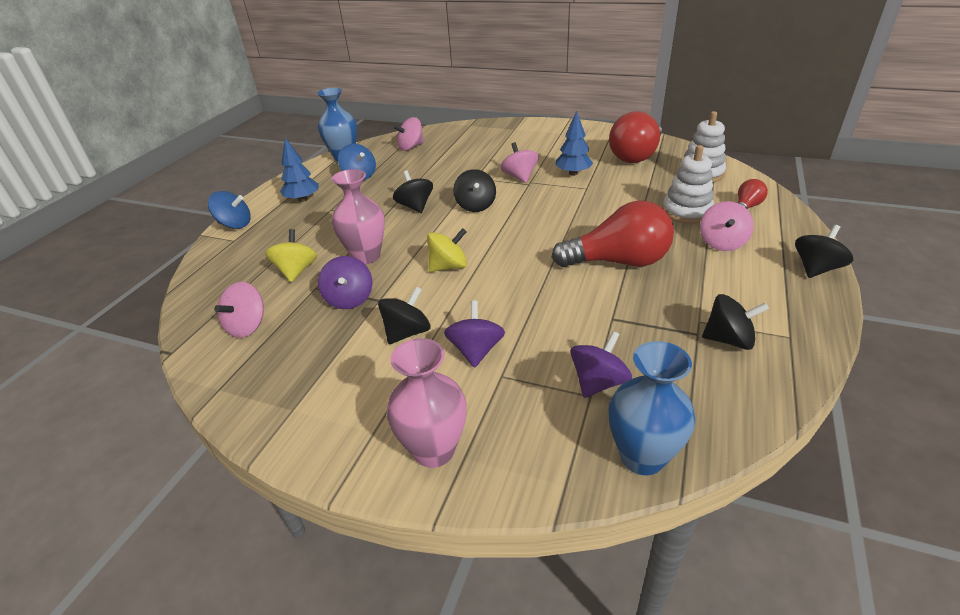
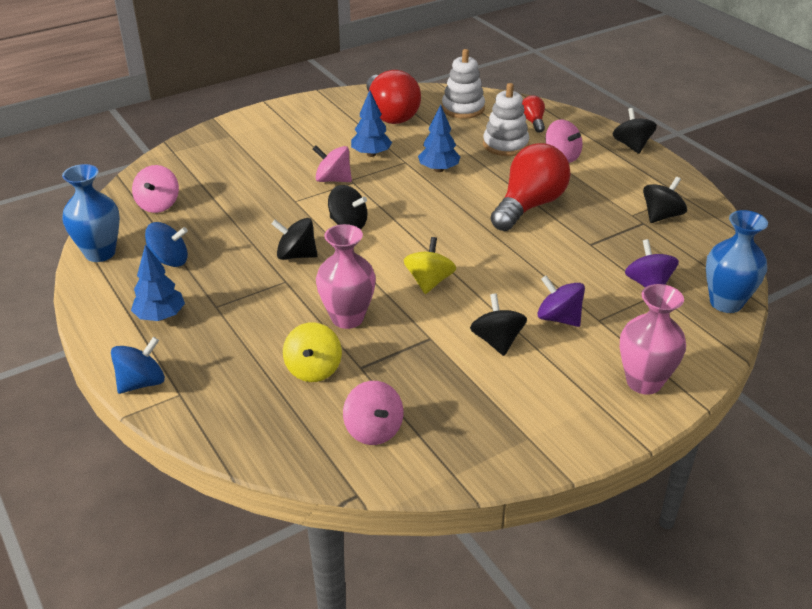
camera: 55 degrees left, 0 degrees up
(296, 271) = (313, 369): yellow spinning top -> yellow spinning top turned 120 degrees counterclockwise
(349, 299) = (408, 354): purple spinning top -> none
(599, 203) = (438, 169): none -> blue tree

